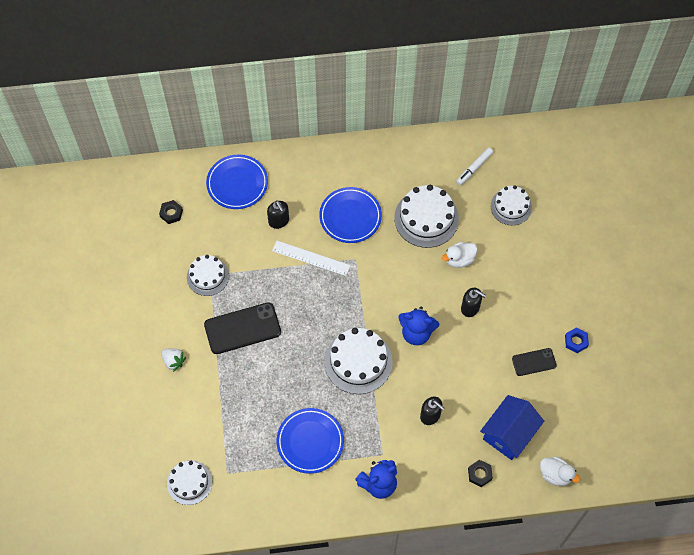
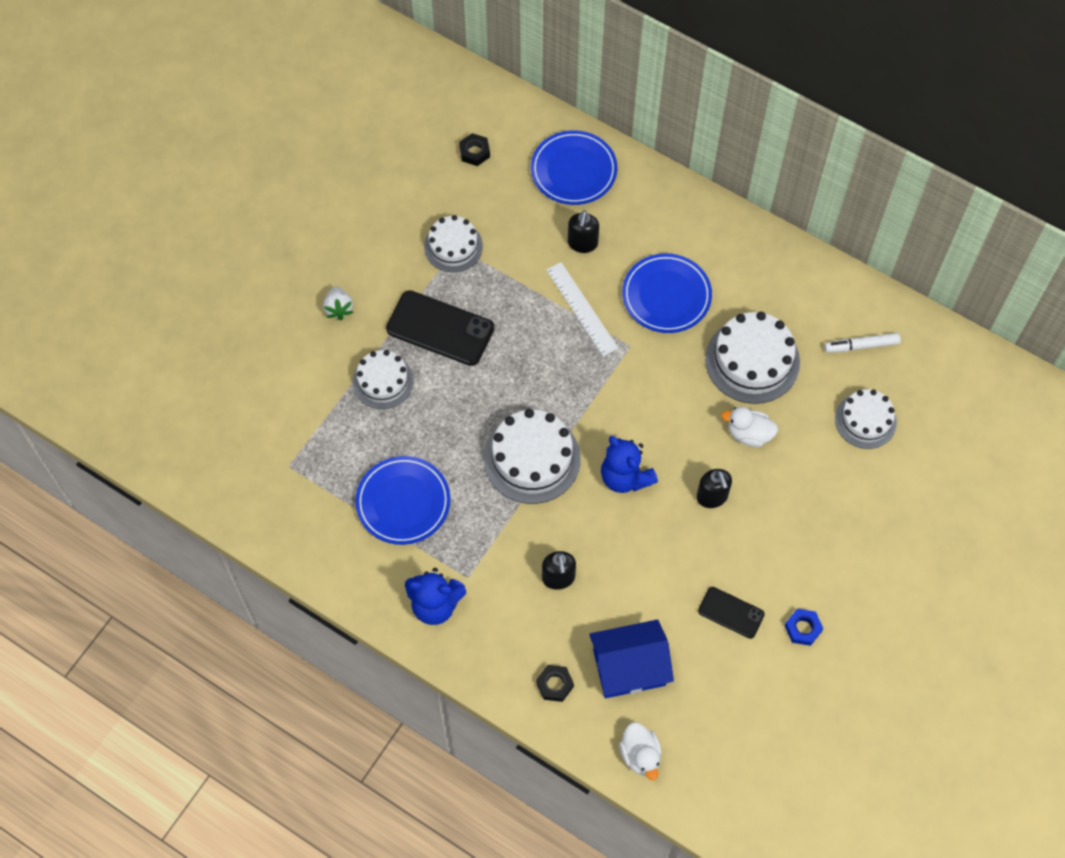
camera: 40 degrees right, 0 degrees up
(189, 482) = (243, 445): white cake -> white cake (383, 381)

